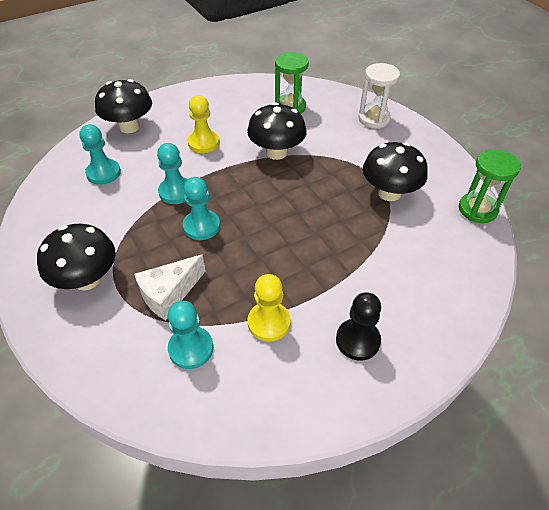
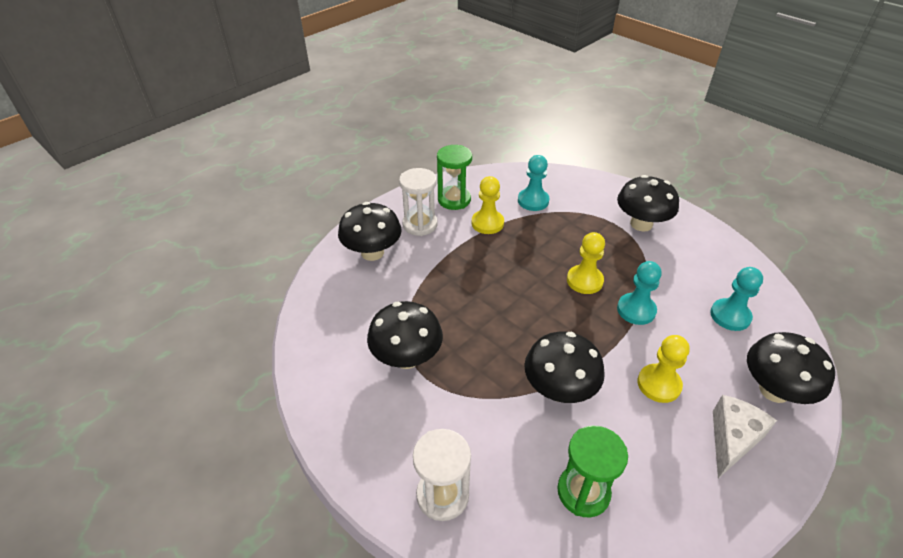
camera: 165 degrees right, 5 degrees down
(169, 294) = (571, 226): white cheese -> white cheese (732, 439)
(201, 226) = (584, 281): turquoise pawn -> yellow pawn
(357, 340) = (420, 224): black pawn -> white hourglass
(421, 308) = (372, 252): none -> black mushroom
(477, 210) = (306, 356): green hourglass -> green hourglass (454, 200)

